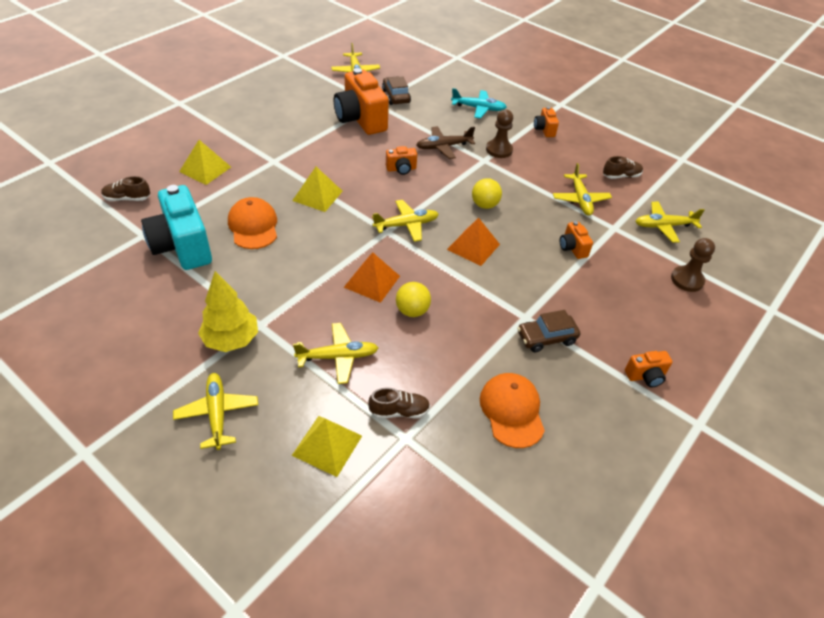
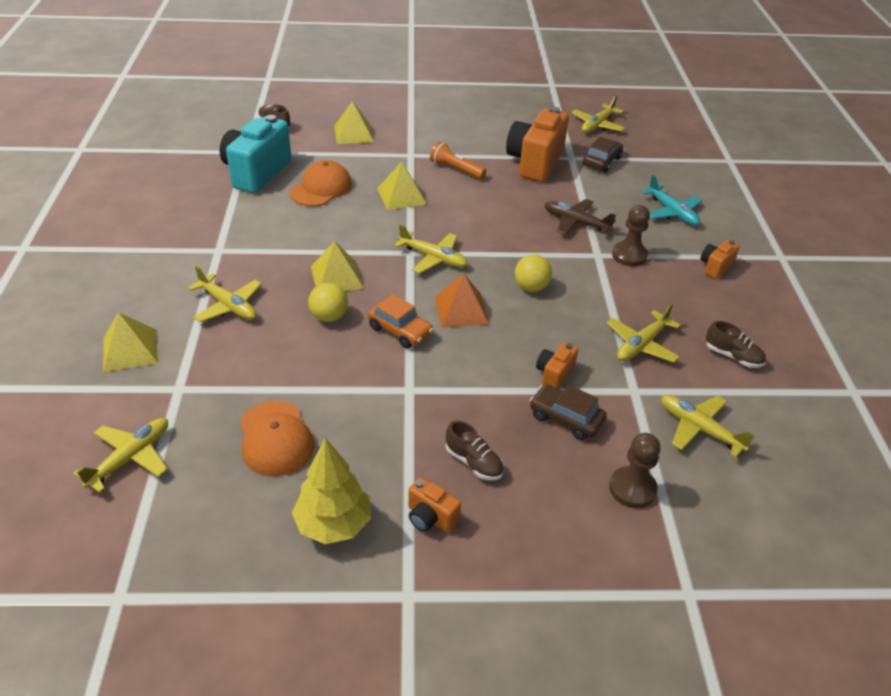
camera: 50 degrees right, 5 degrees down
(217, 414) = (110, 281): yellow plane -> yellow plane (130, 458)
(231, 340) = (188, 246): yellow tree -> yellow tree (333, 524)
(321, 154) = (456, 169): none -> orange flashlight
(372, 281) = (336, 277): orange pyramid -> yellow pyramid
(399, 411) = (204, 370): brown shoe -> brown shoe (473, 462)
(401, 169) = (504, 217): orange camera -> none
(464, 286) = (400, 330): none -> orange car
(512, 411) = (275, 438): orange cap -> orange cap turned 120 degrees clockwise
(546, 338) = (397, 417): brown car -> brown car (565, 418)

